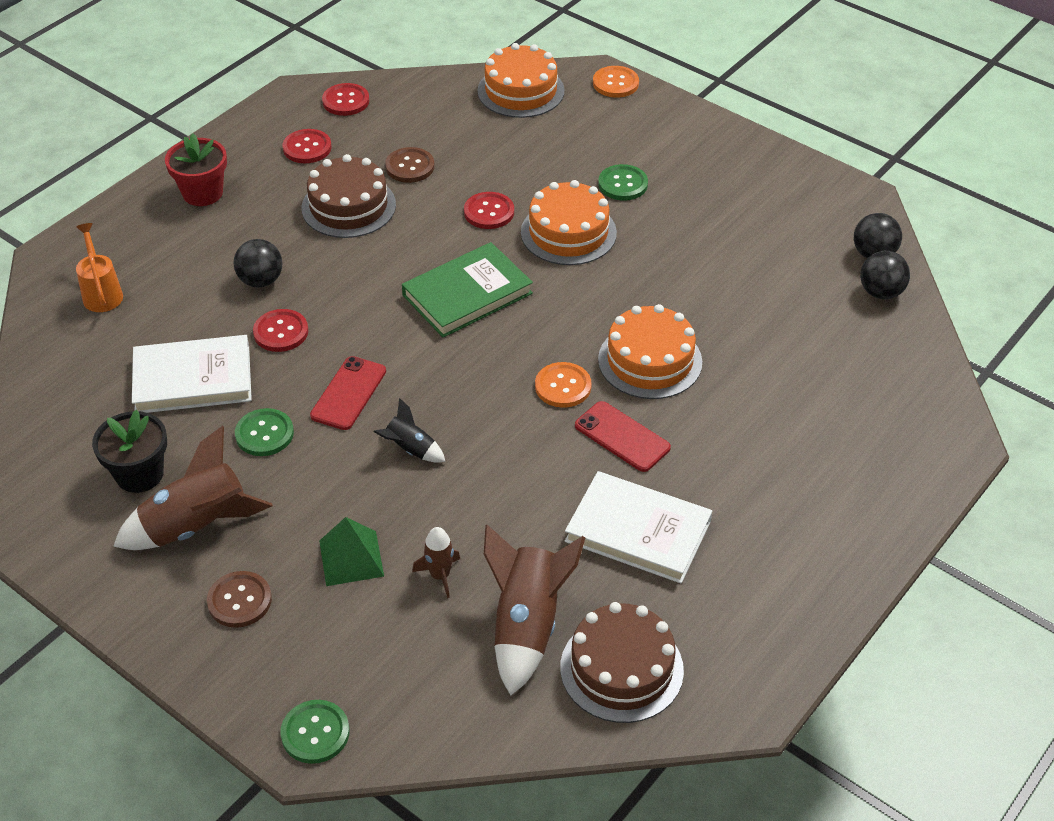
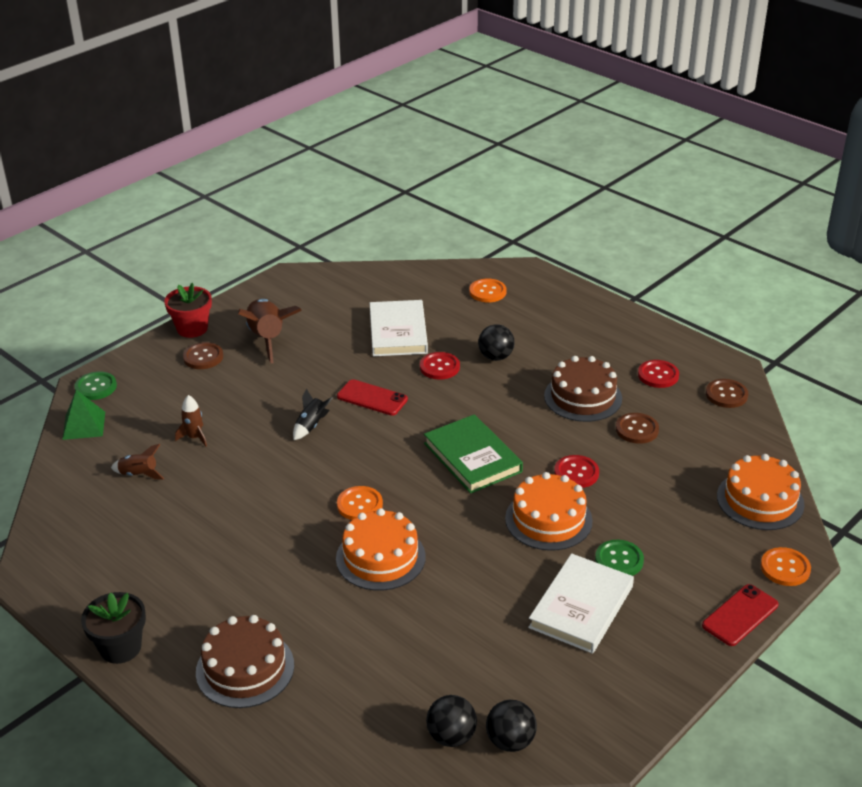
camera: 95 degrees right, 10 degrees down
(102, 293) = (487, 292): orange watering can -> orange button
(139, 474) = (317, 316): black flower pot -> black flower pot (120, 647)
(202, 193) = (597, 327): red flower pot -> red flower pot (192, 328)
(264, 434) = (340, 362): green button -> none
(346, 101) = (726, 395): red button -> brown button
(351, 558) = (222, 400): green pyramid -> green pyramid (84, 425)
(527, 626) = (139, 474): brown rocket -> brown rocket, size x0.51
(621, 668) = (86, 516): brown cake -> brown cake (245, 668)
(622, 437) = (298, 534): red phone -> red phone (740, 615)
(638, 531) = (202, 535): white book -> white book (581, 607)

